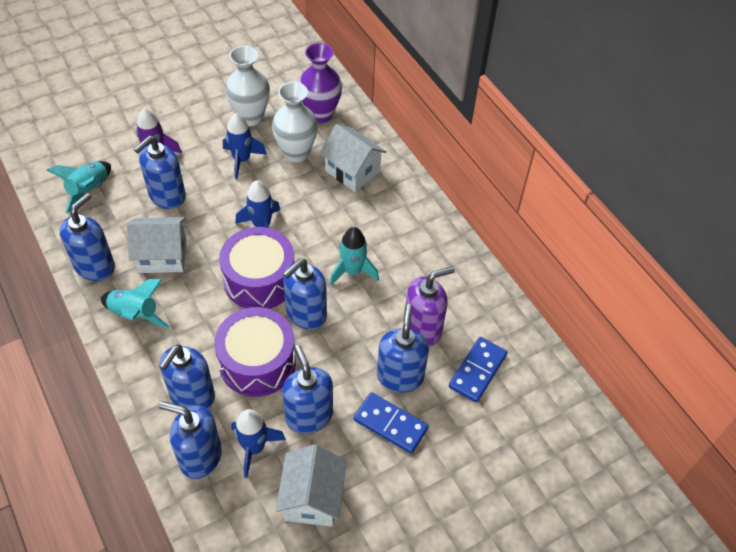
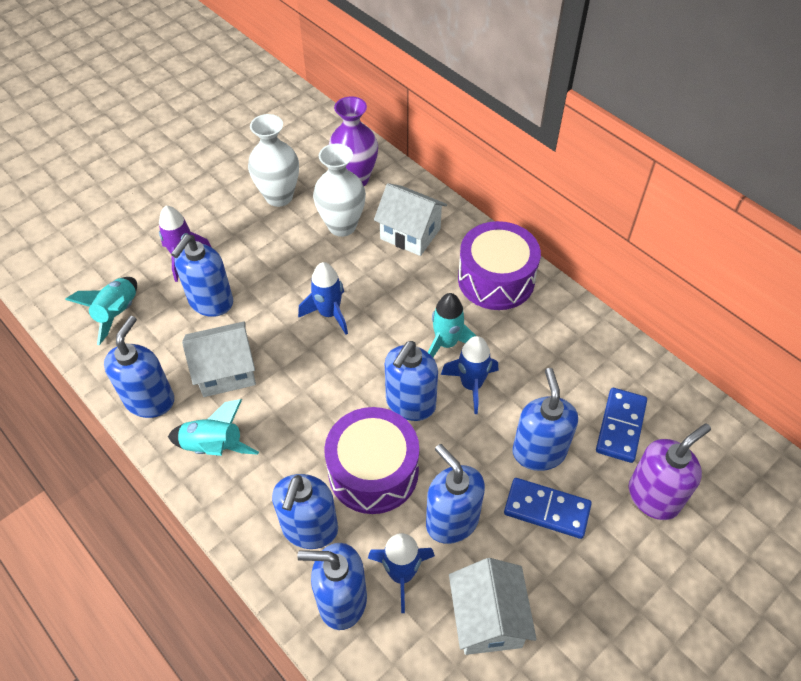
camera: 10 degrees left, 0 degrees up
(242, 160) = (284, 245): blue rocket -> blue rocket (471, 385)
(259, 280) = (346, 375): purple drum -> purple drum (496, 279)
(422, 328) = (545, 392): purple soap dispenser -> purple soap dispenser (653, 496)

